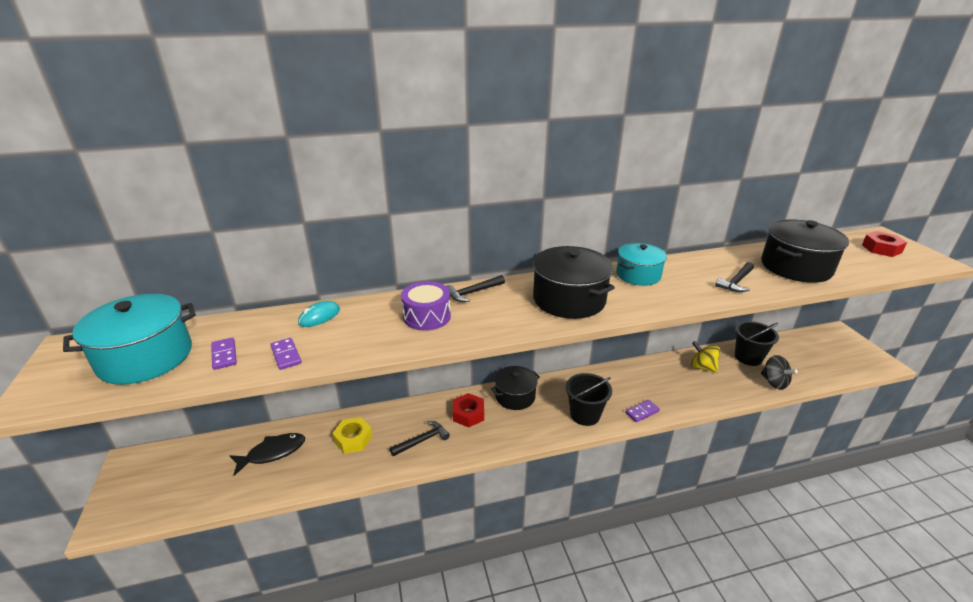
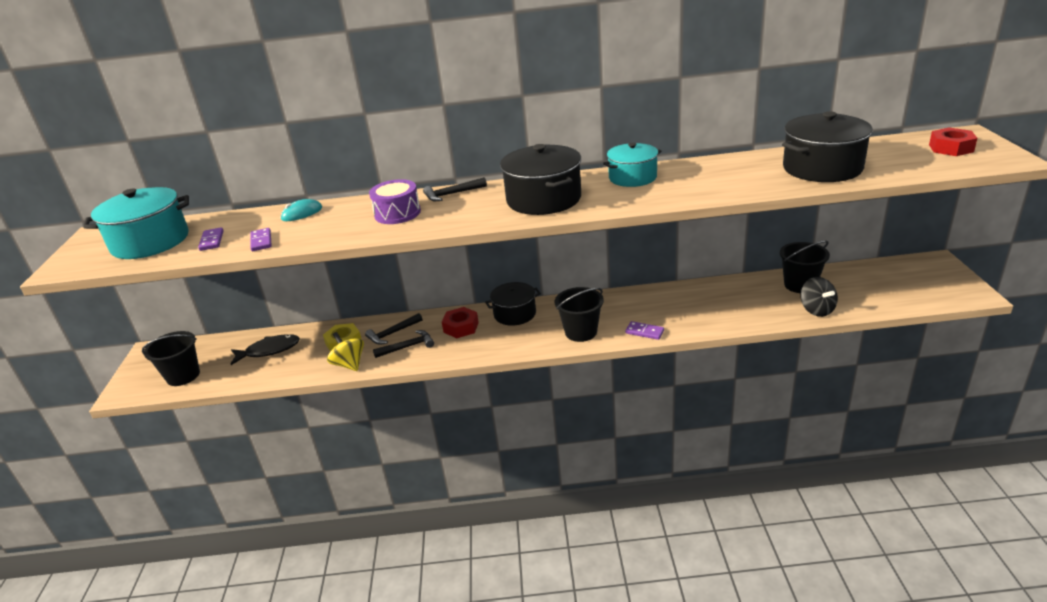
camera: 15 degrees right, 0 degrees up
(178, 493) = (183, 376): none -> black bucket
(642, 412) = (644, 332): purple domino -> purple domino turned 45 degrees clockwise
(702, 367) = (737, 293): yellow spinning top -> yellow spinning top (349, 364)
(736, 282) = (737, 183): black hammer -> black hammer (392, 333)

